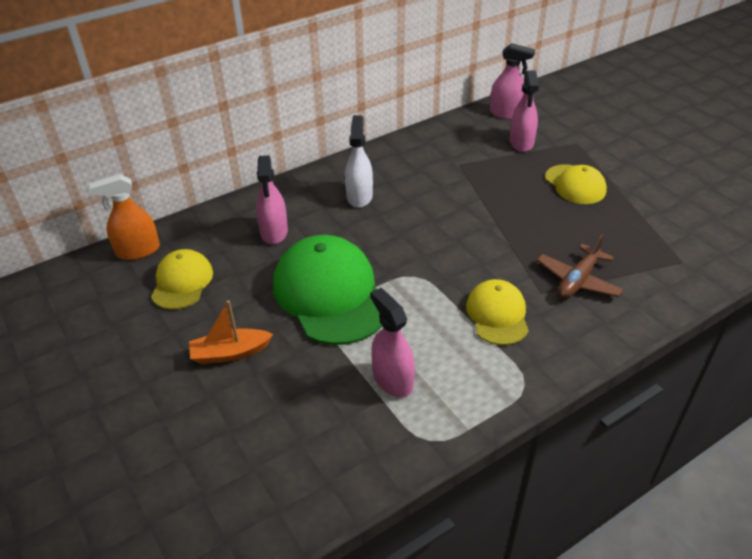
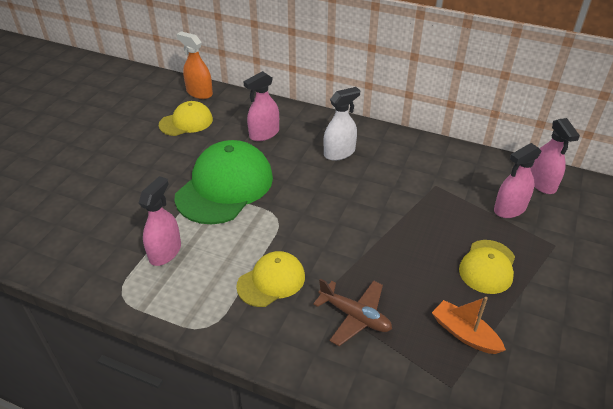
camera: 55 degrees right, 0 degrees up
(230, 353) = (141, 170): orange boat -> orange boat (464, 334)
(578, 280) = (355, 316): brown plane -> brown plane turned 150 degrees counterclockwise

